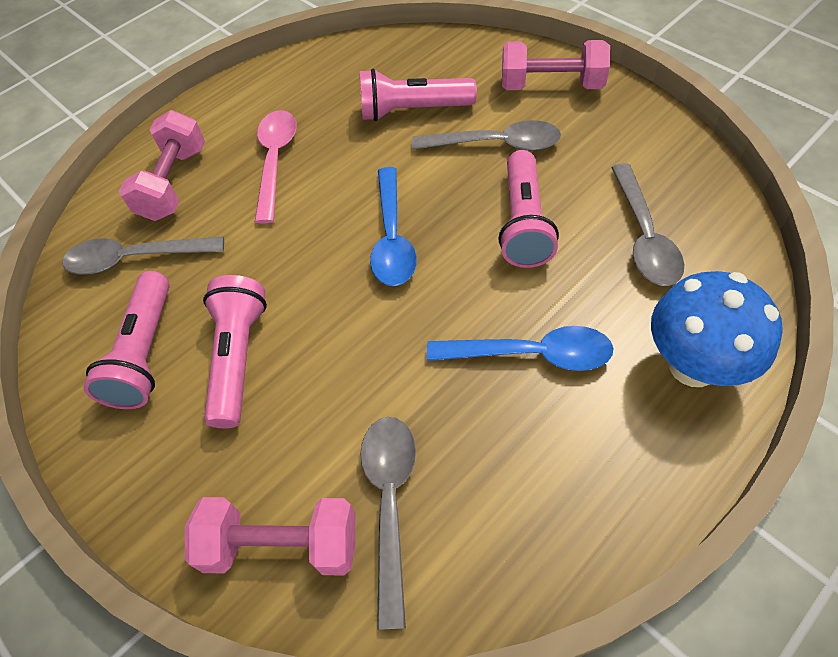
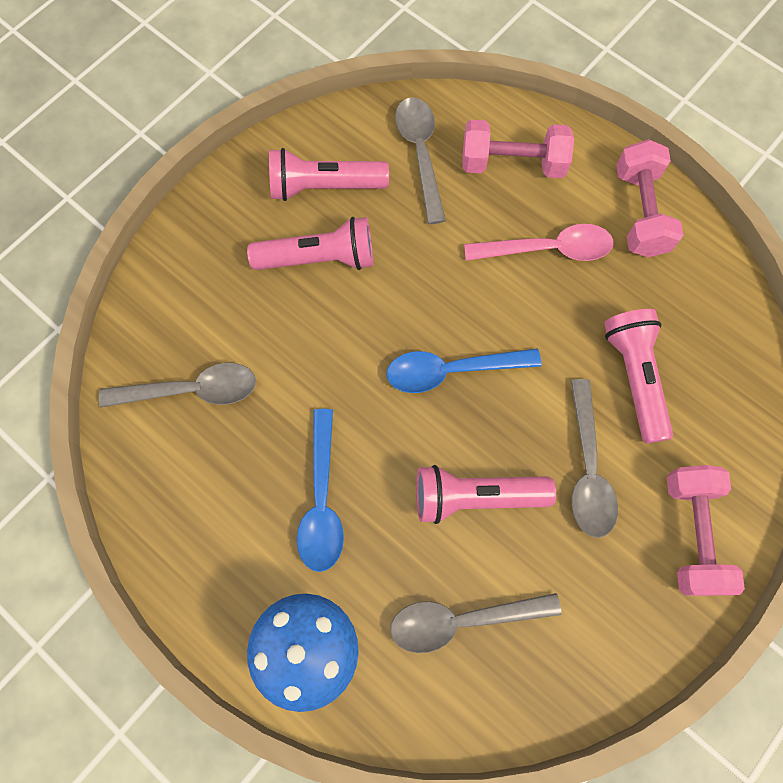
camera: 80 degrees right, 15 degrees up
(282, 545) = (163, 318): pink dumbbell -> pink dumbbell (639, 212)

